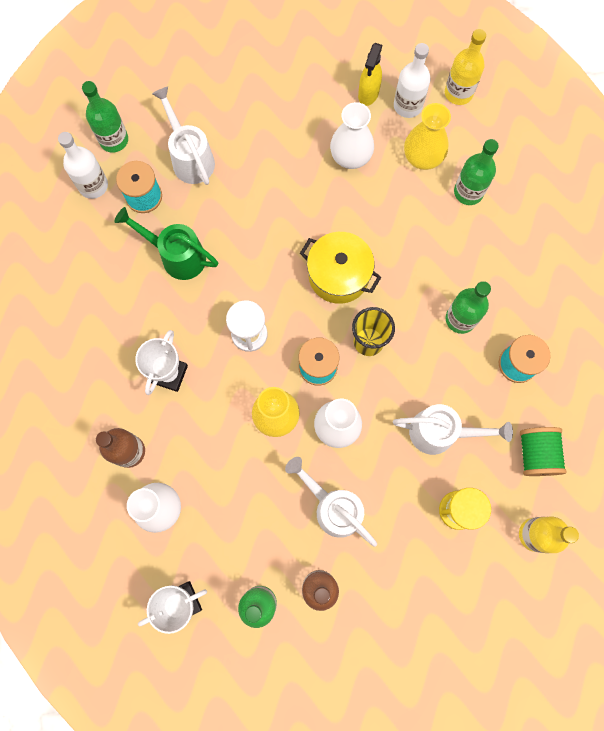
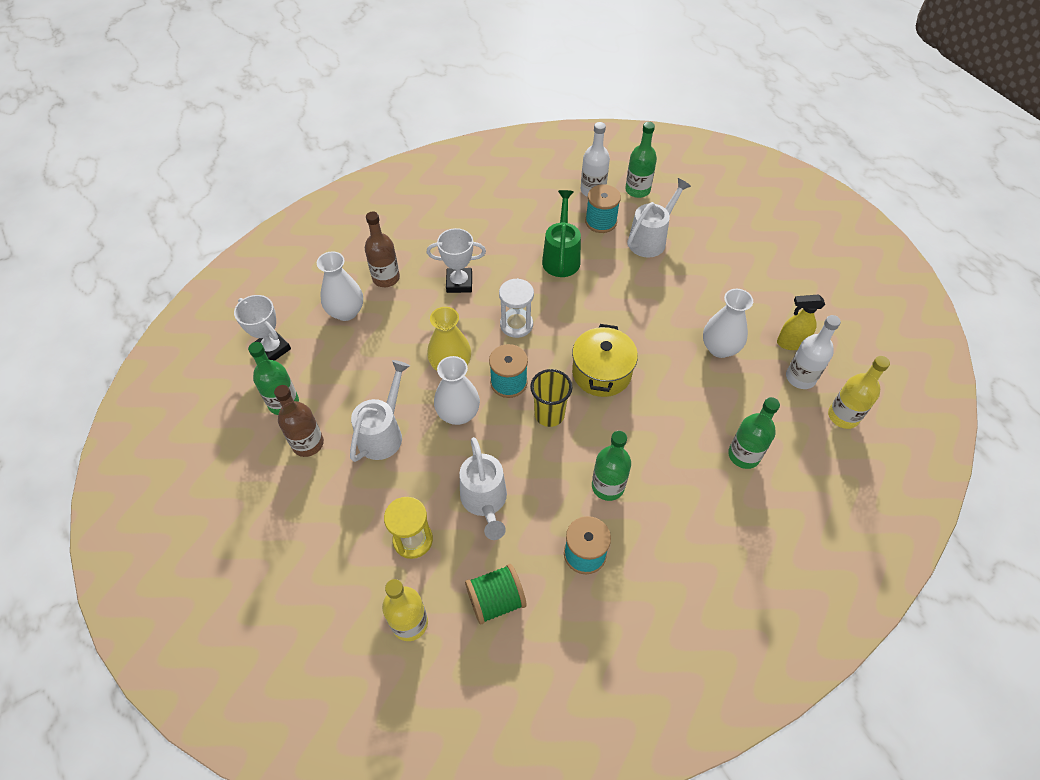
camera: 70 degrees right, 20 degrees down
(422, 158) = (755, 405): yellow vase -> none

